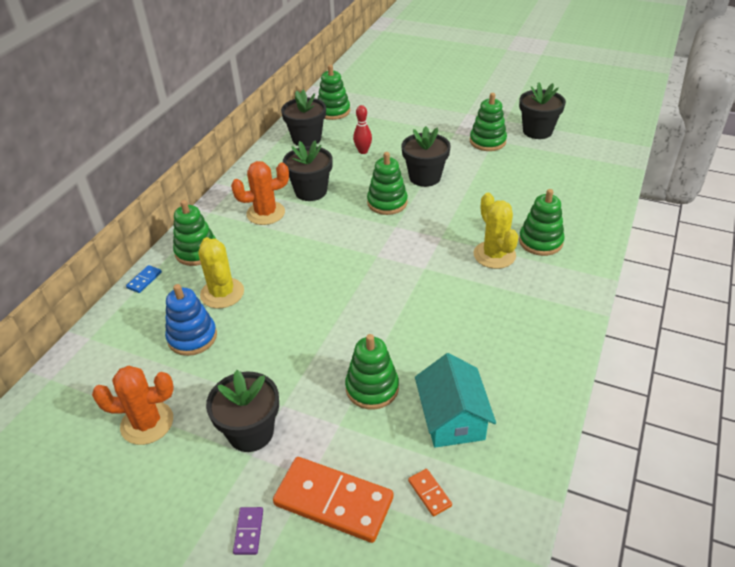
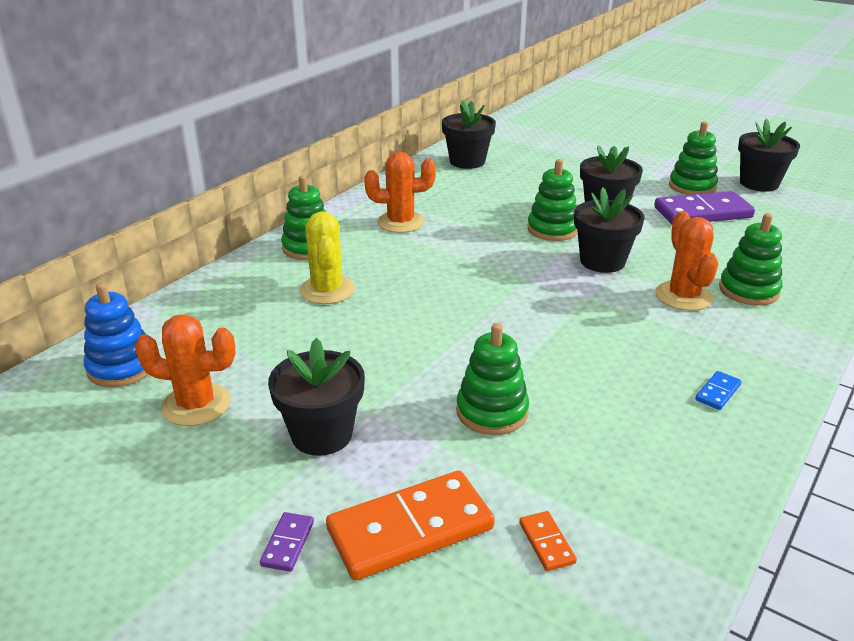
camera: 10 degrees right, 10 degrees down
(144, 280) = (239, 266): blue domino -> blue domino (717, 392)
(192, 337) = (278, 327): blue stacking toy -> blue stacking toy (122, 367)
(311, 191) = (460, 208): black flower pot -> black flower pot (602, 261)
(333, 111) = (505, 141): green stacking toy -> none
(333, 501) = (410, 529): orange domino -> orange domino turned 60 degrees counterclockwise
(363, 151) = (533, 179): red bowling pin -> none
(452, 418) = (595, 461): turquoise house -> none
(494, 255) = (683, 296): yellow cactus -> orange cactus
(498, 168) = (702, 212): none -> purple domino

